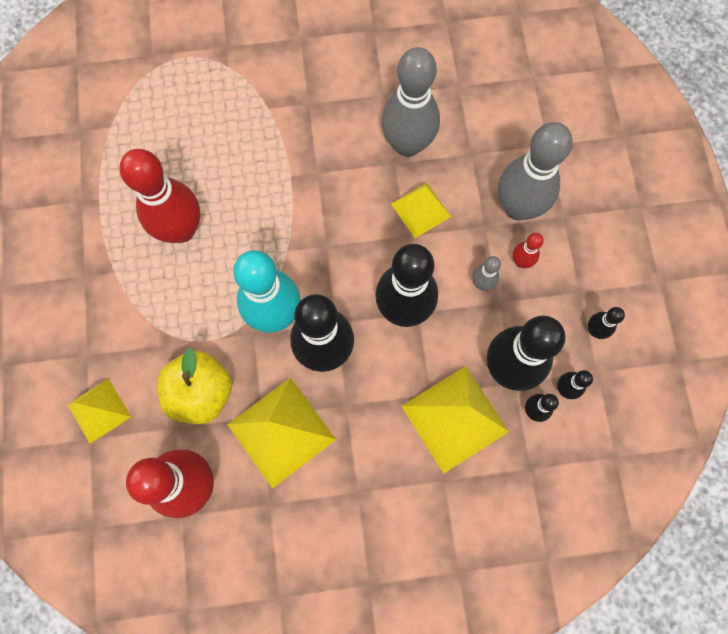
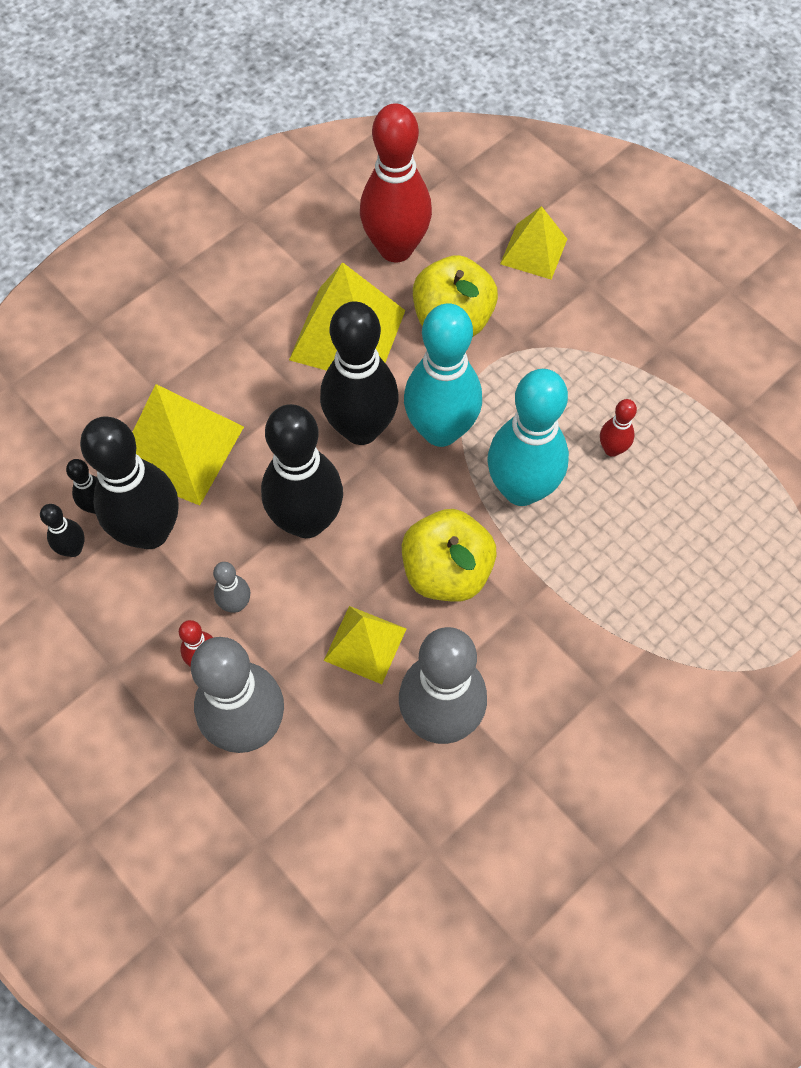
camera: 145 degrees right, 10 degrees down
(181, 229) = (612, 449): red bowling pin -> red bowling pin, size x0.44
(257, 241) = (521, 489): none -> turquoise bowling pin
(342, 221) = (446, 572): none -> yellow apple
(594, 330) = (70, 634): black bowling pin -> none

